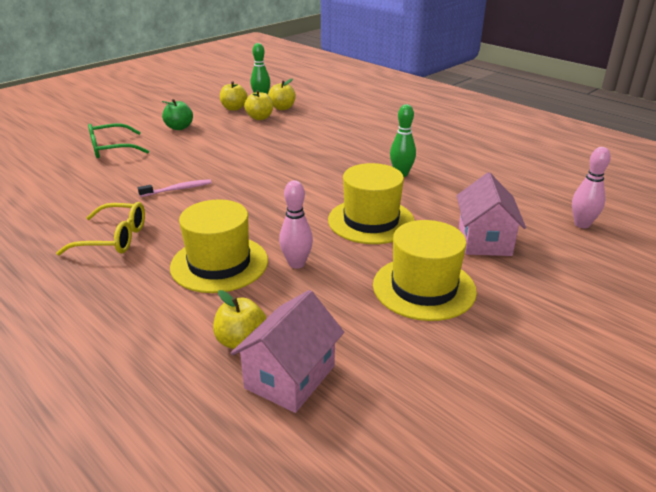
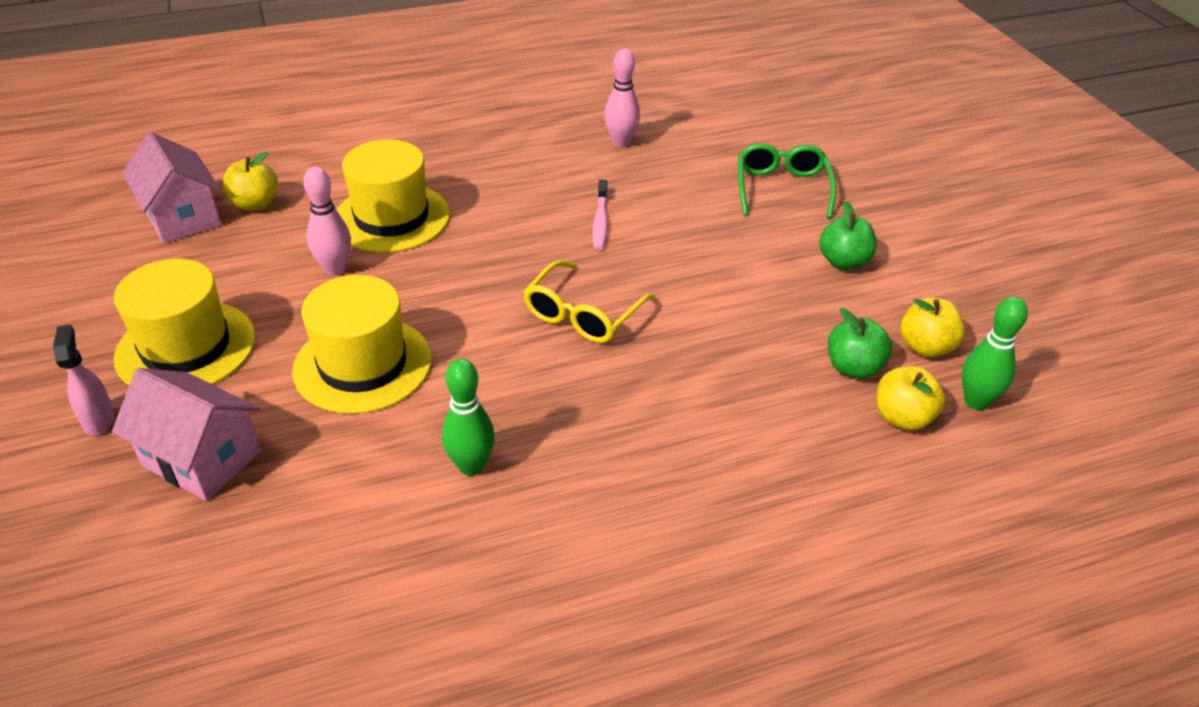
camera: 115 degrees right, 10 degrees up
(114, 238) = (510, 162): yellow glasses -> yellow glasses (583, 314)
(260, 118) = (853, 368): yellow apple -> green apple
(508, 288) = (99, 419): none -> pink spray bottle
(582, 224) = (102, 620): pink bowling pin -> pink bowling pin (621, 142)

